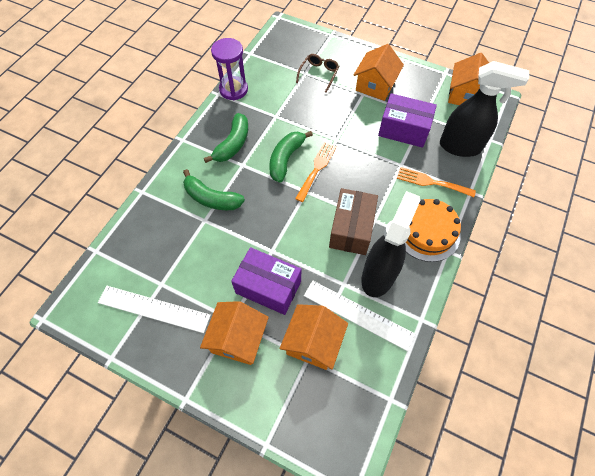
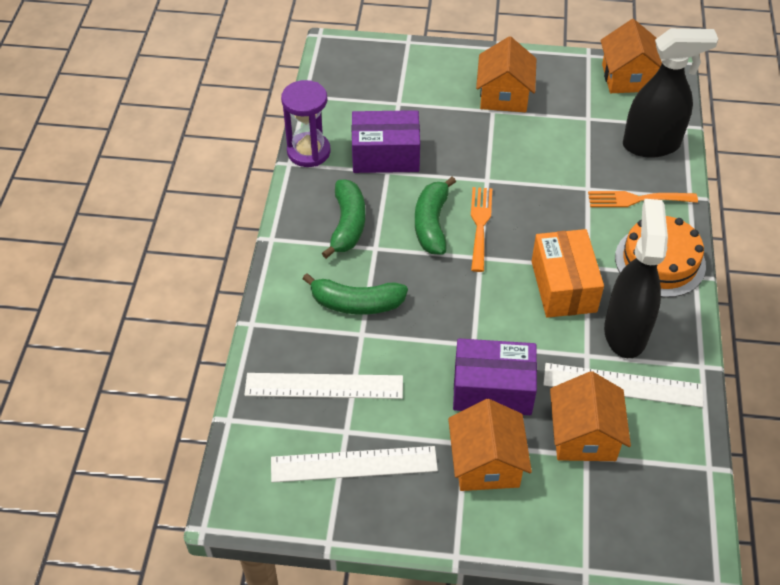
camera: 20 degrees left, 10 degrees down
(163, 248) = (324, 386): none -> white ruler
(318, 74) = (419, 100): brown glasses -> none
(351, 229) = (563, 286): brown box -> orange box
(403, 130) = (569, 143): purple box -> purple box (385, 155)

